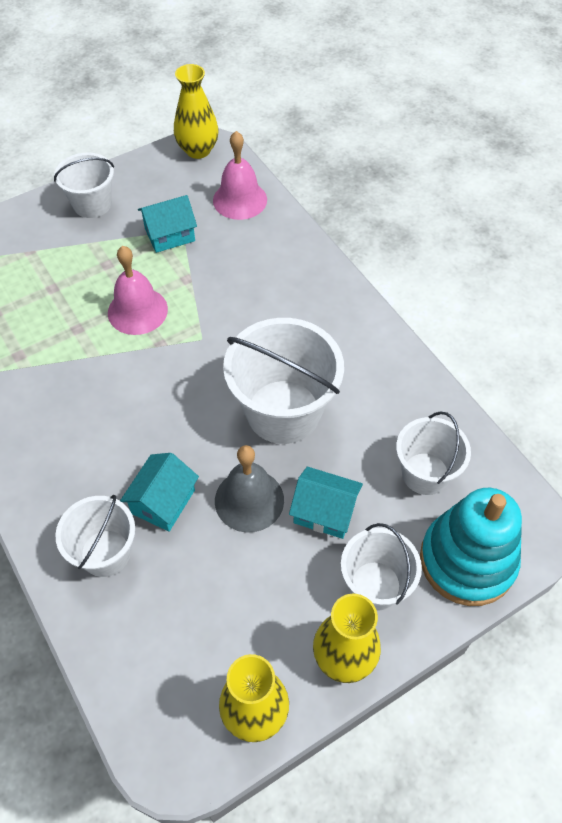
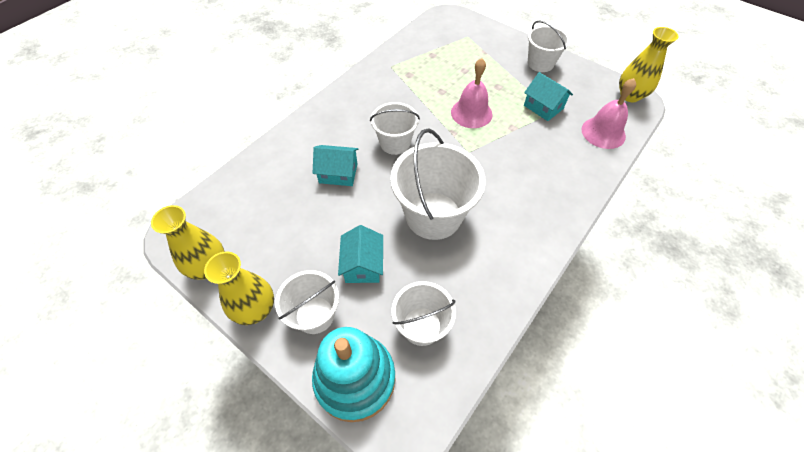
camera: 70 degrees right, 0 degrees up
(105, 553) = (295, 158): white bucket -> white bucket (395, 143)
(249, 500) = (355, 217): grey bell -> none

